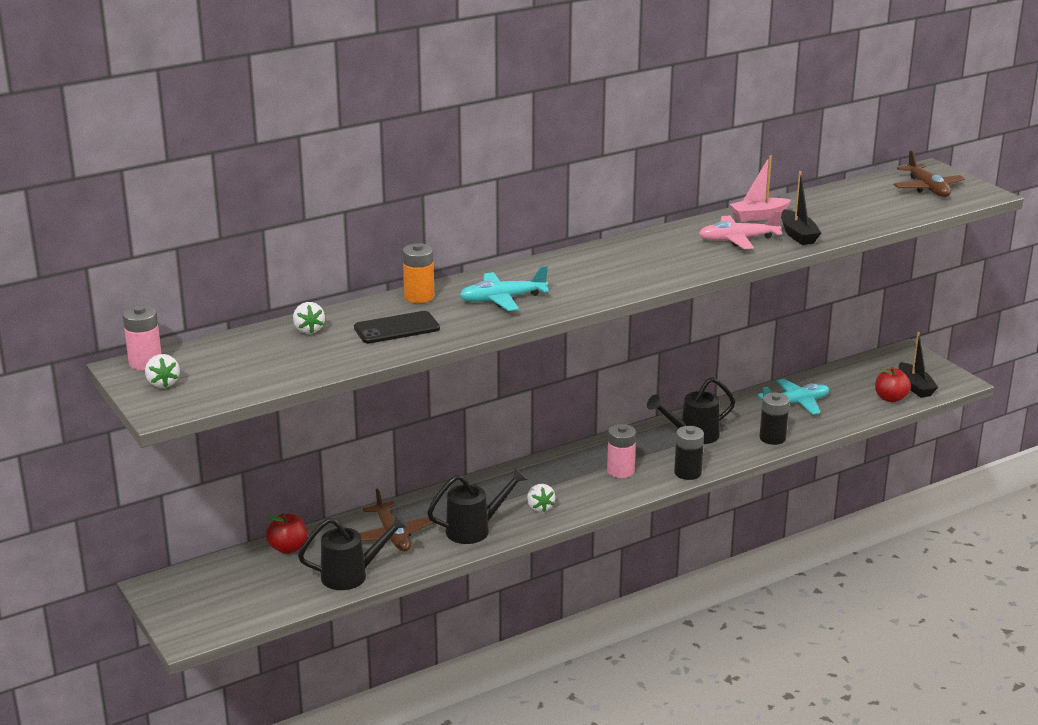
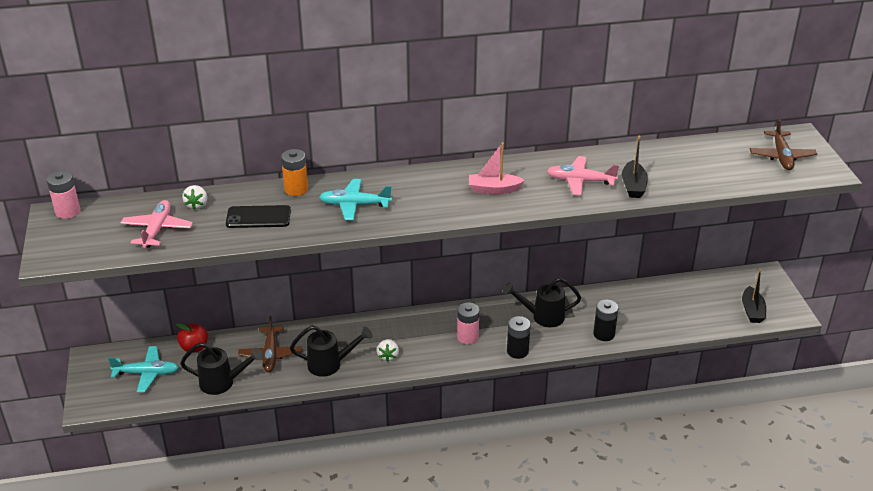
camera: 20 degrees right, 10 degrees up
(163, 383) = (65, 234): white strawberry -> none
(280, 359) = (157, 229): none -> pink plane
(759, 216) = (615, 159): pink boat -> pink boat (494, 189)
(796, 403) = (643, 304): turquoise plane -> turquoise plane (147, 373)
(890, 398) = (724, 317): red apple -> none

